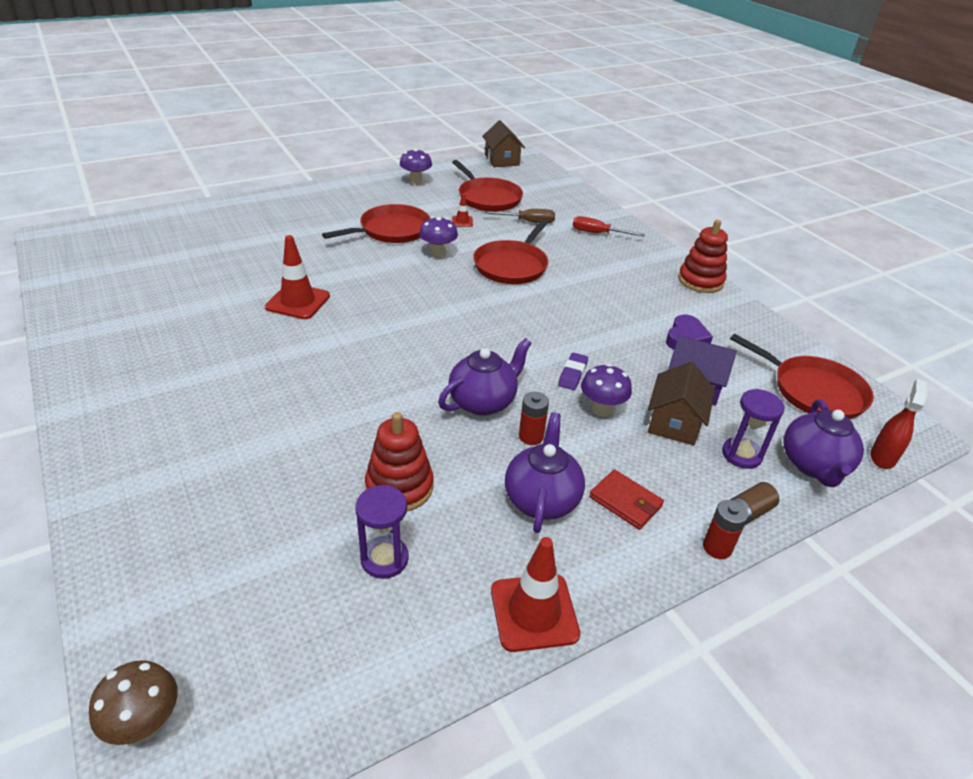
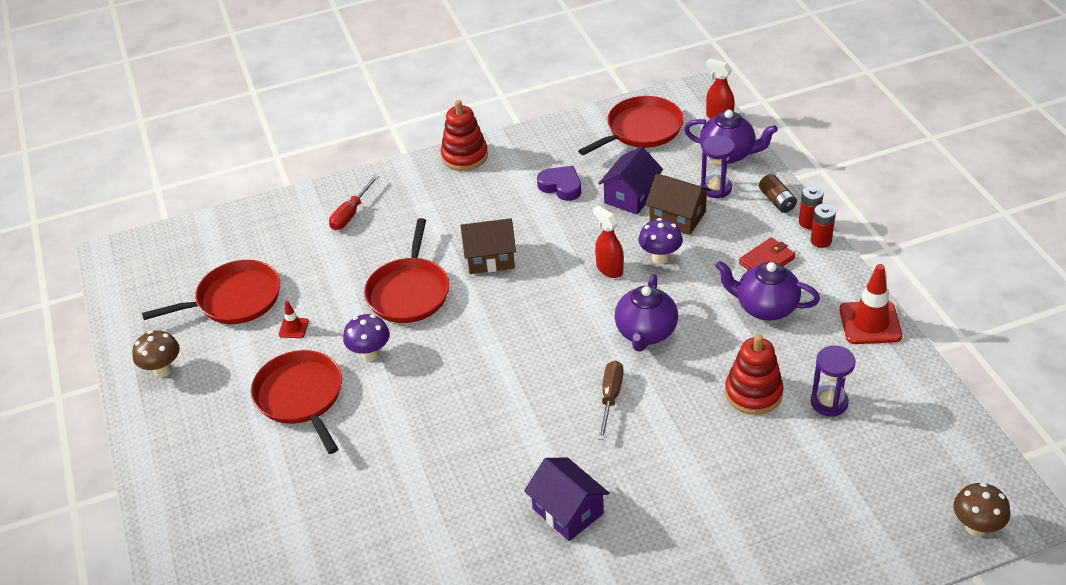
camera: 75 degrees left, 5 degrees up
(255, 360) = (568, 511): none -> purple house
(298, 302) = (457, 482): red traffic cone -> none
(416, 182) = (163, 370): purple mushroom -> brown mushroom
(483, 402) = (646, 333): purple teapot -> purple teapot turned 135 degrees counterclockwise
(502, 160) = (120, 276): brown house -> brown house (490, 258)
(512, 265) = (409, 292): red pan -> red pan turned 60 degrees clockwise
(528, 222) = (308, 268): brown screwdriver -> brown screwdriver (610, 397)
(531, 436) = (693, 306): red battery -> red battery (821, 240)
(572, 374) = (609, 269): purple eraser -> red spray bottle

